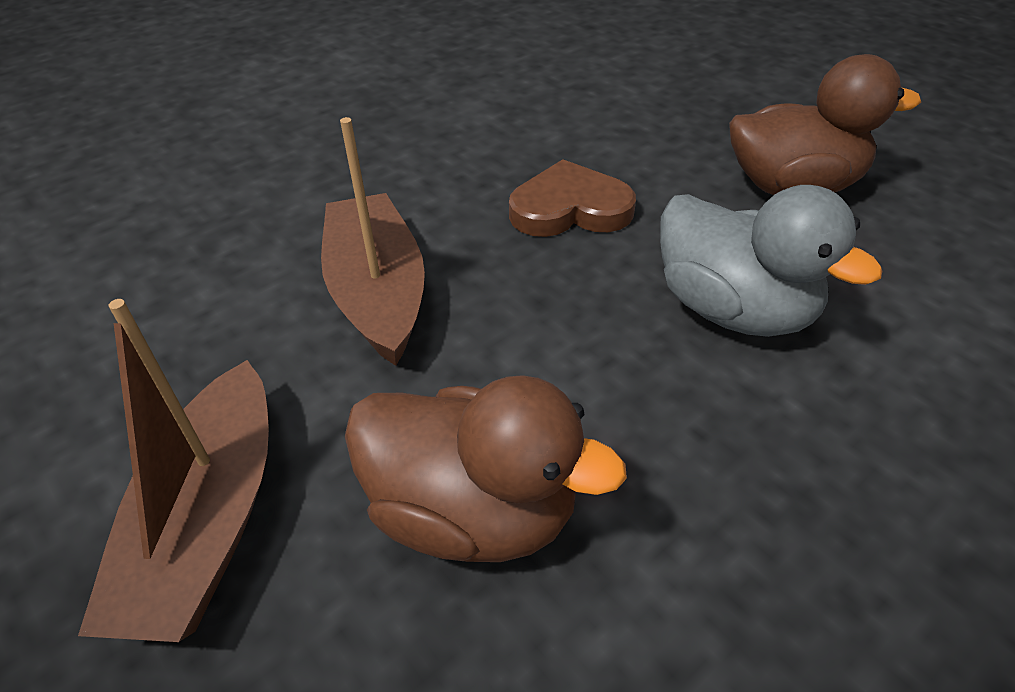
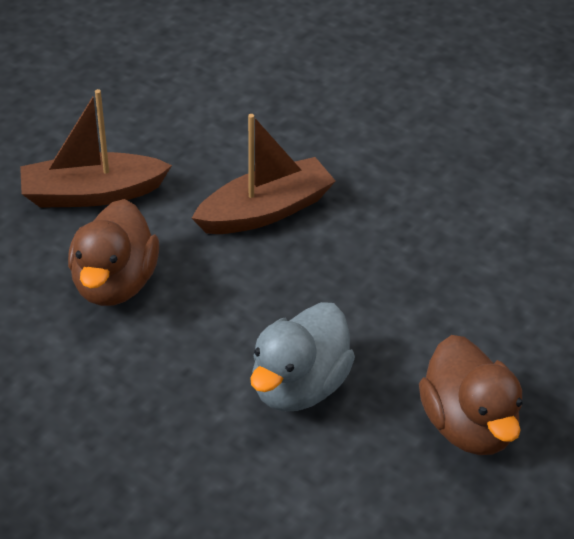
camera: 75 degrees right, 0 degrees up
(570, 208) = (387, 290): brown heart -> none

